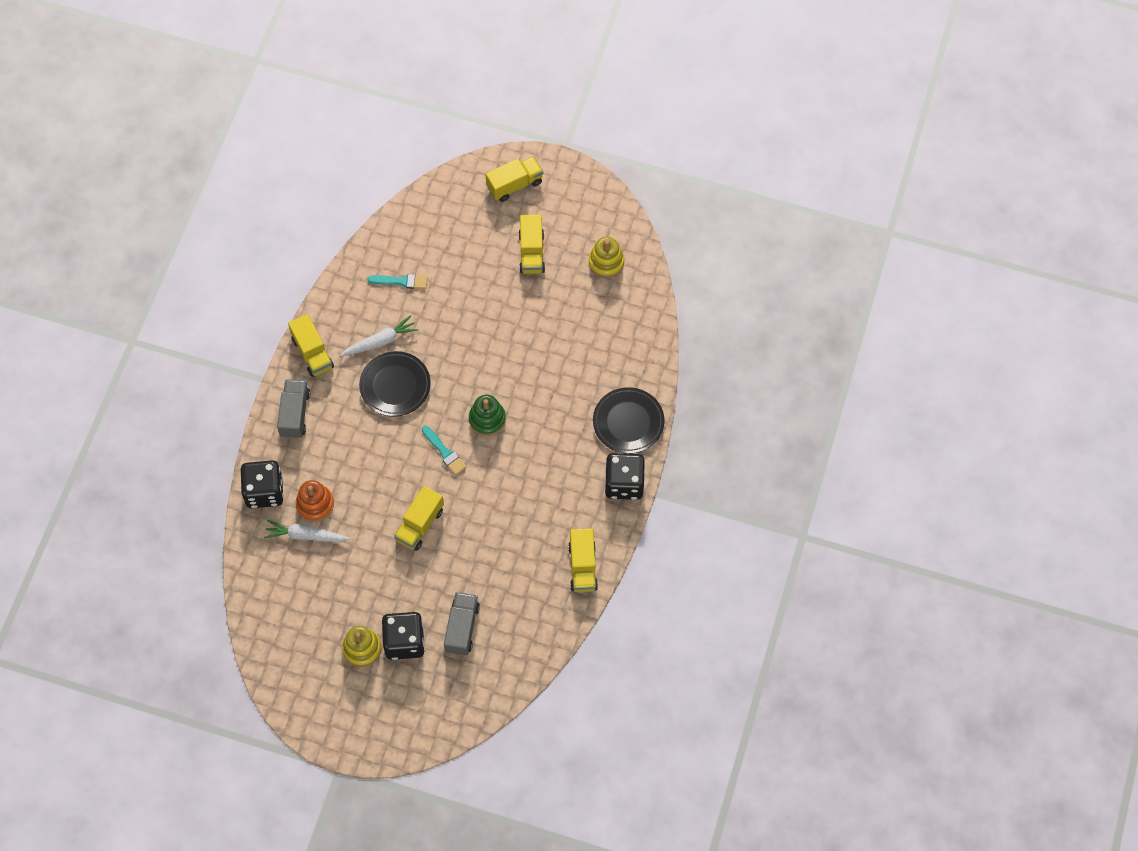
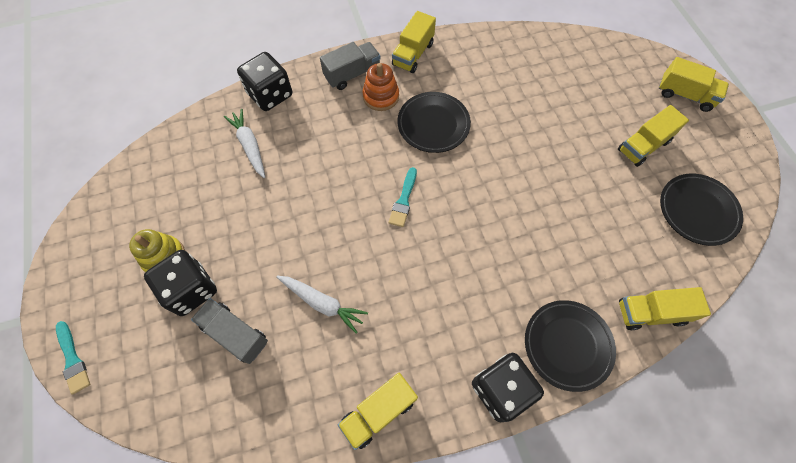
camera: 55 degrees right, 0 degrees up
(315, 504) = (283, 135): orange stacking toy -> orange stacking toy (381, 96)
(380, 341) = (462, 90): white carrot -> white carrot (322, 303)
(401, 281) = (525, 72): turquoise brush -> turquoise brush (73, 359)
(420, 524) = (319, 226): yellow truck -> yellow truck (651, 312)
(462, 628) = (235, 334): grey truck -> grey truck turned 120 degrees counterclockwise
(487, 419) = (462, 214): green stacking toy -> none
(606, 262) = (697, 211): yellow stacking toy -> black plate

